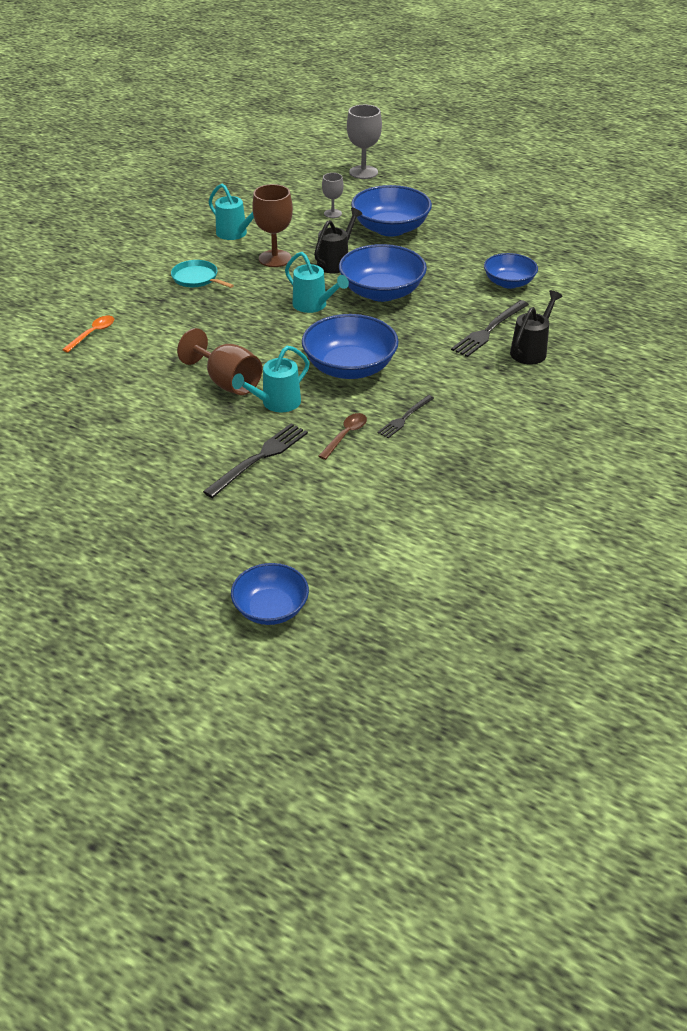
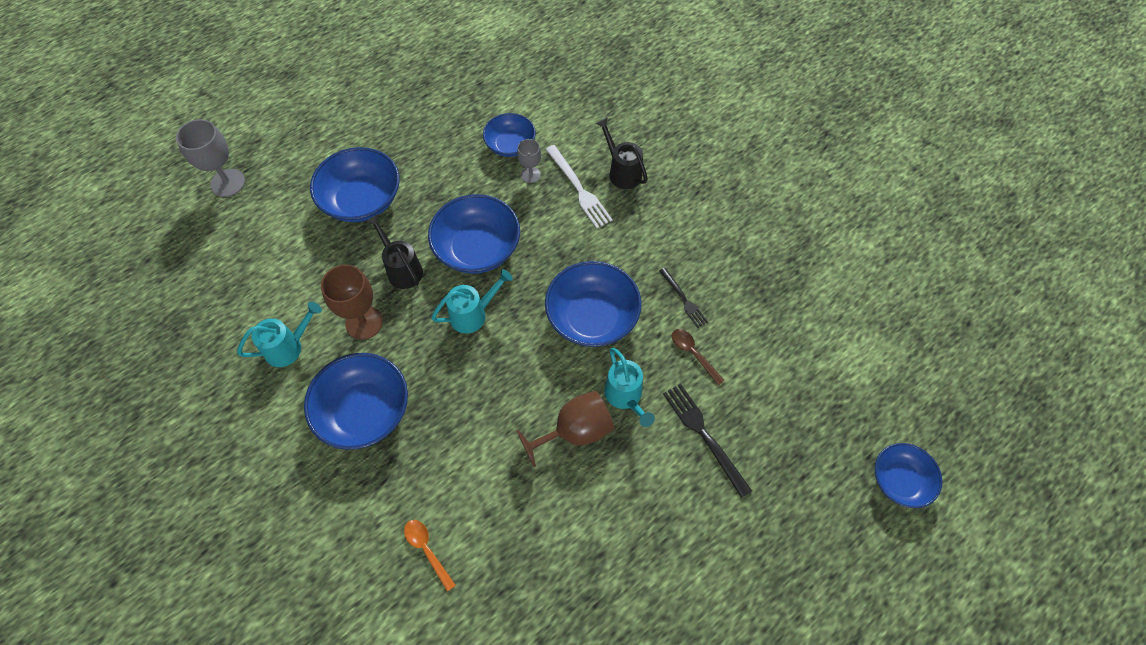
camera: 70 degrees left, 20 degrees up
(197, 278) = (364, 411): turquoise pan -> blue bowl
(332, 213) = (300, 240): grey goblet -> grey goblet (530, 175)
(489, 330) = (578, 189): black fork -> white fork

